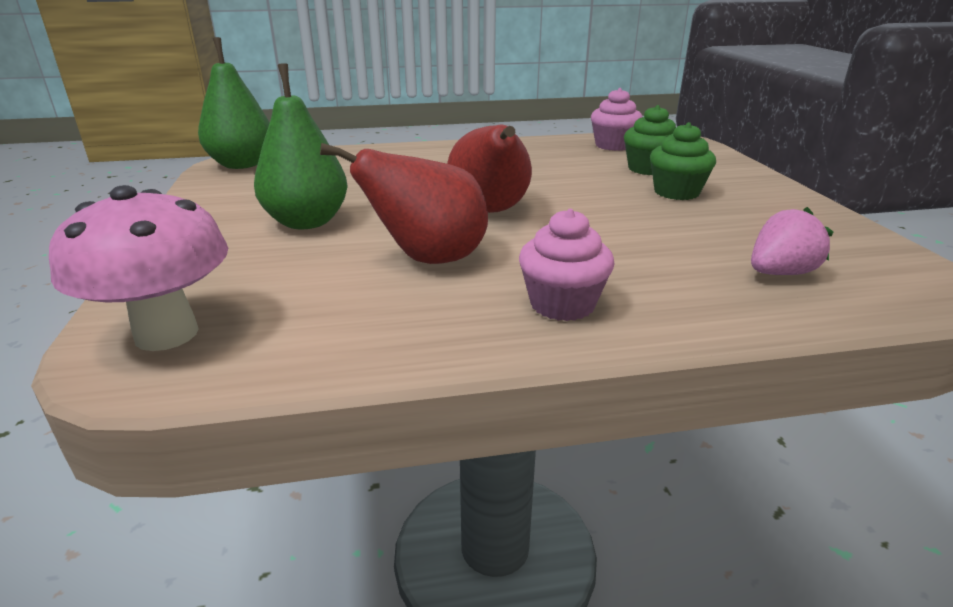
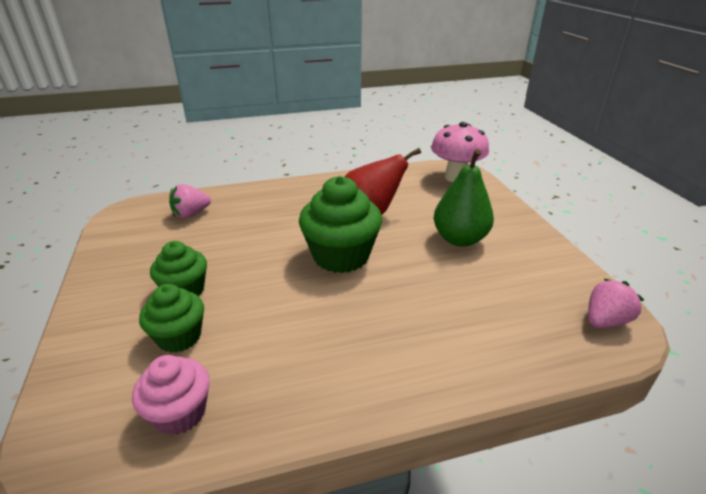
camera: 175 degrees right, 5 degrees up
(242, 164) = (605, 320): green pear -> pink strawberry
(490, 212) = (341, 256): red pear -> green cupcake
(562, 304) = (305, 194): pink cupcake -> none

